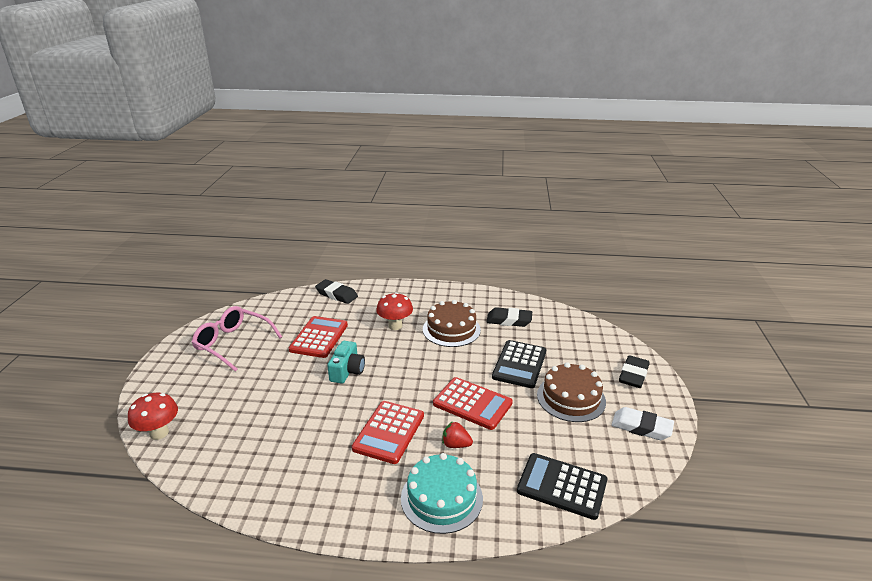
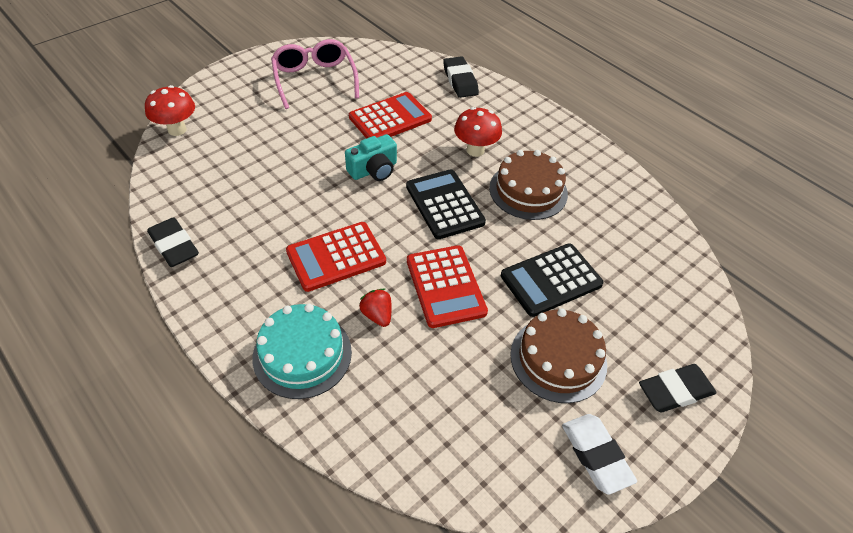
camera: 40 degrees right, 20 degrees up
(509, 320) = (607, 221): black eraser -> black eraser (174, 246)
(562, 486) = (421, 439): black calculator -> black calculator (444, 204)

